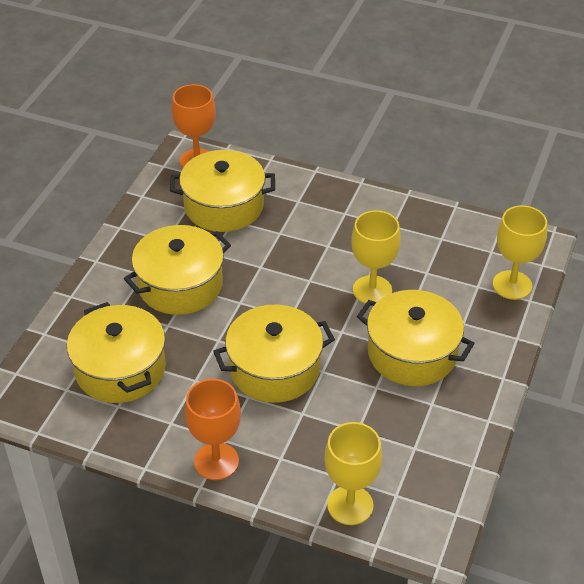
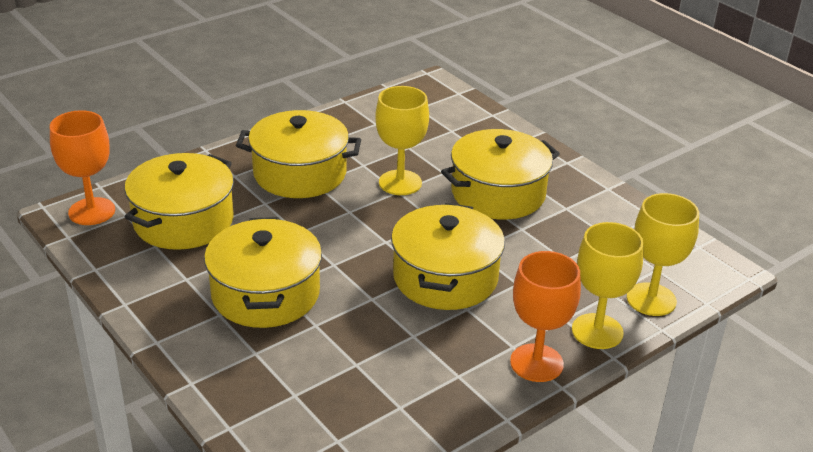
camera: 60 degrees left, 10 degrees down
(120, 369) = (346, 384): yellow pot -> yellow pot (300, 173)
(512, 285) = (467, 115): yellow goblet -> yellow goblet (597, 331)

